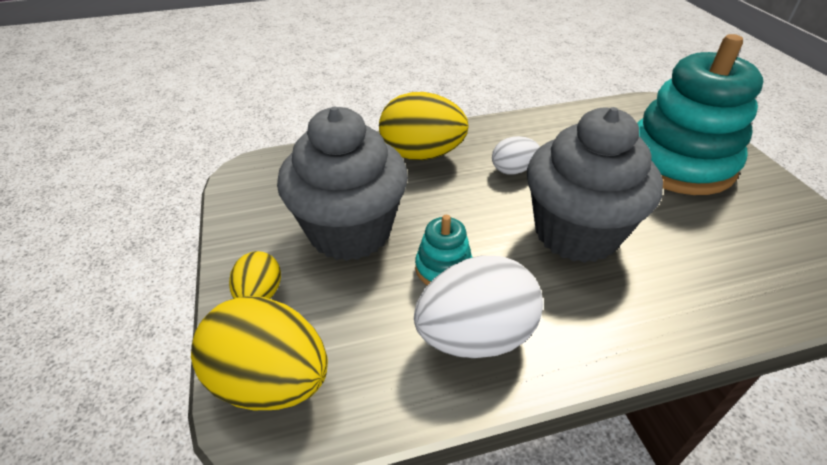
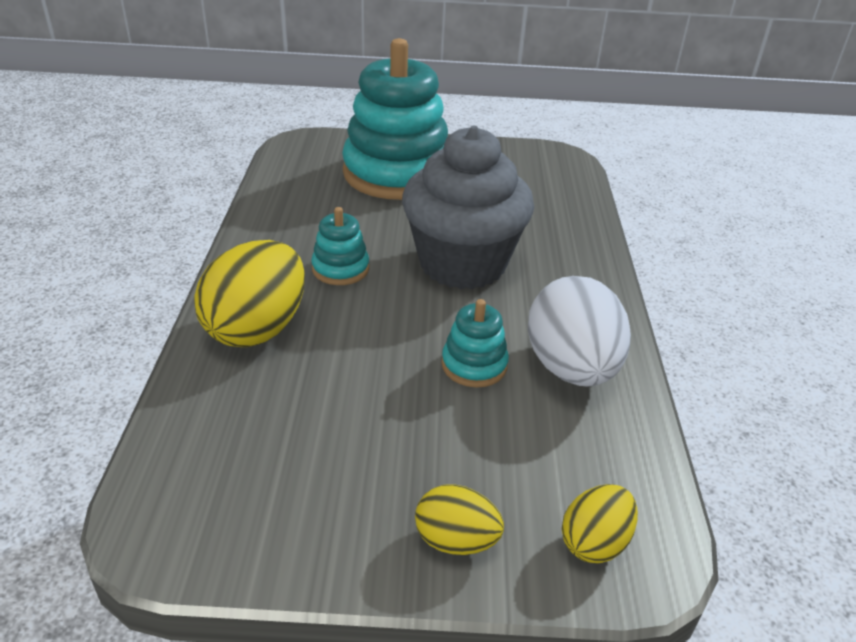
camera: 75 degrees left, 5 degrees down
(271, 381) = (594, 542): yellow egg -> yellow egg, size x0.54
(350, 231) = (376, 429): grey cupcake -> none
(513, 170) = (340, 269): white egg -> turquoise stacking toy

